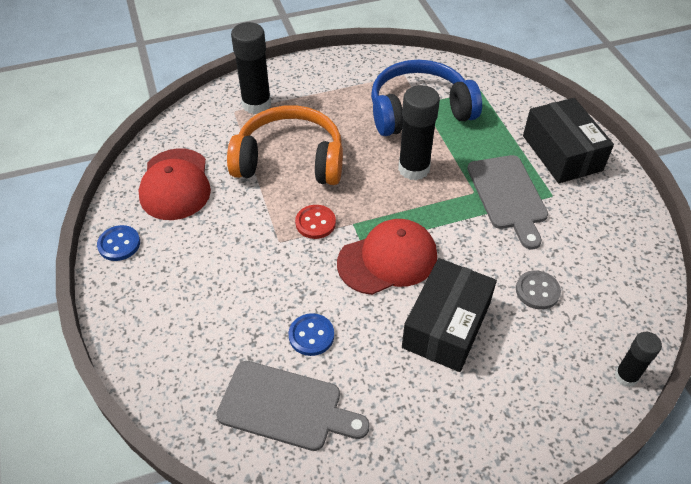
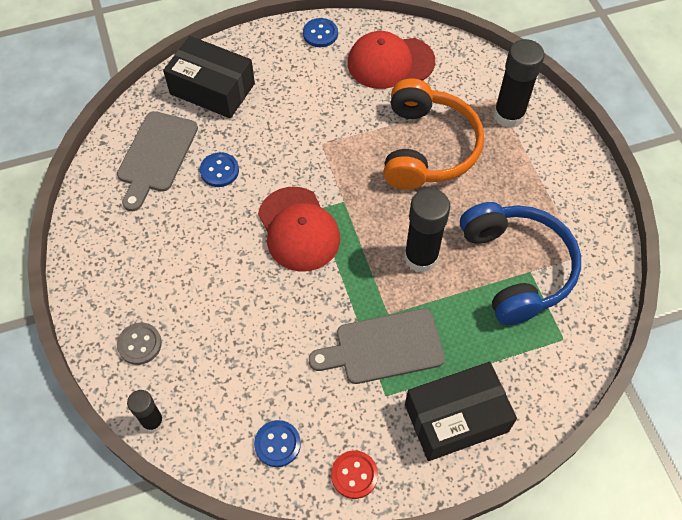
camera: 90 degrees right, 10 degrees up
(315, 223) = (344, 171): red button -> red button (354, 475)
(446, 325) = (221, 273): black box -> black box (212, 89)
(537, 291) = (255, 358): grey button -> grey button (139, 344)
(618, 270) = (277, 444): none -> blue button

